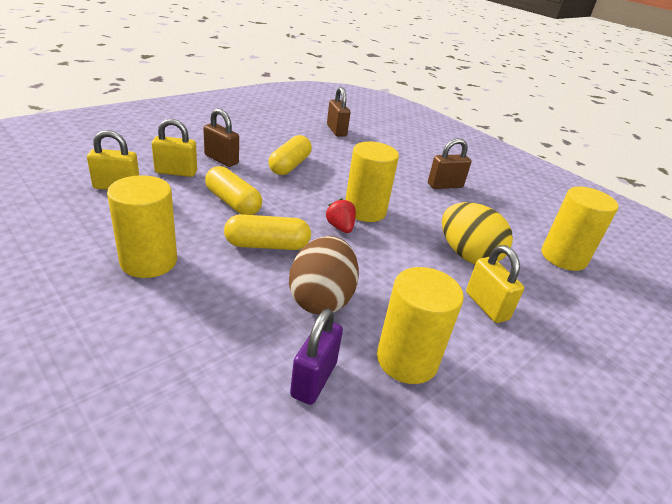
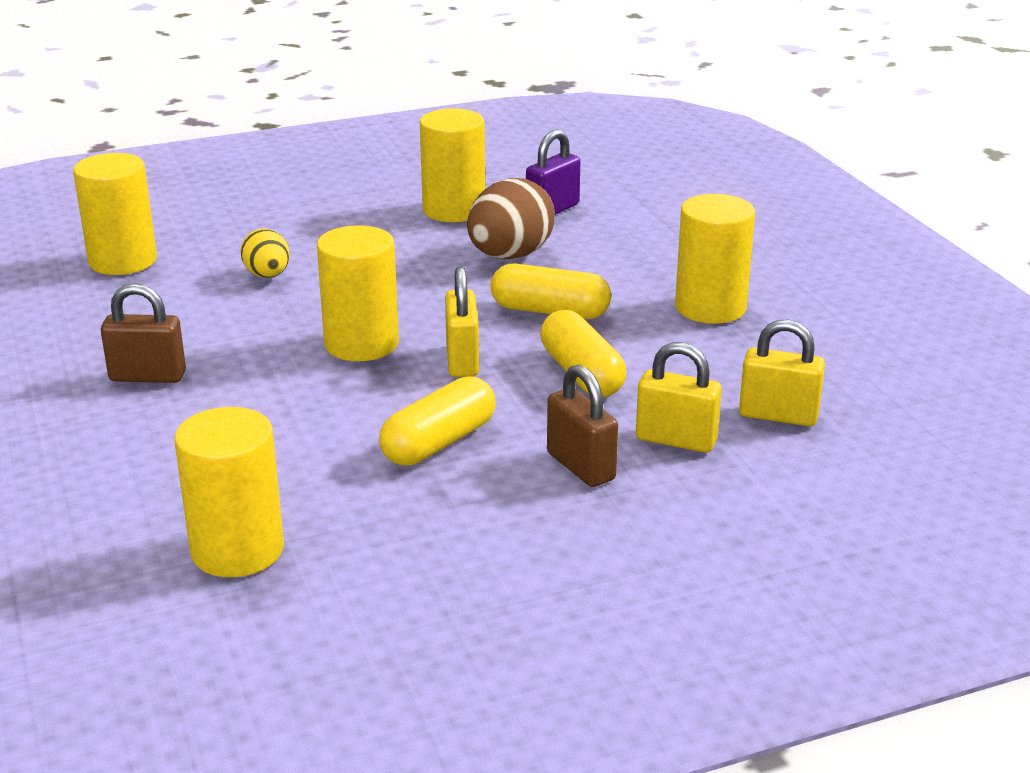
camera: 155 degrees left, 5 degrees down
(336, 130) = (237, 550): brown padlock -> yellow cylinder
(340, 227) = (426, 323): red strawberry -> none
(467, 255) = (267, 275): yellow egg -> yellow egg, size x0.59
(486, 306) = (315, 232): yellow padlock -> yellow padlock (462, 360)

